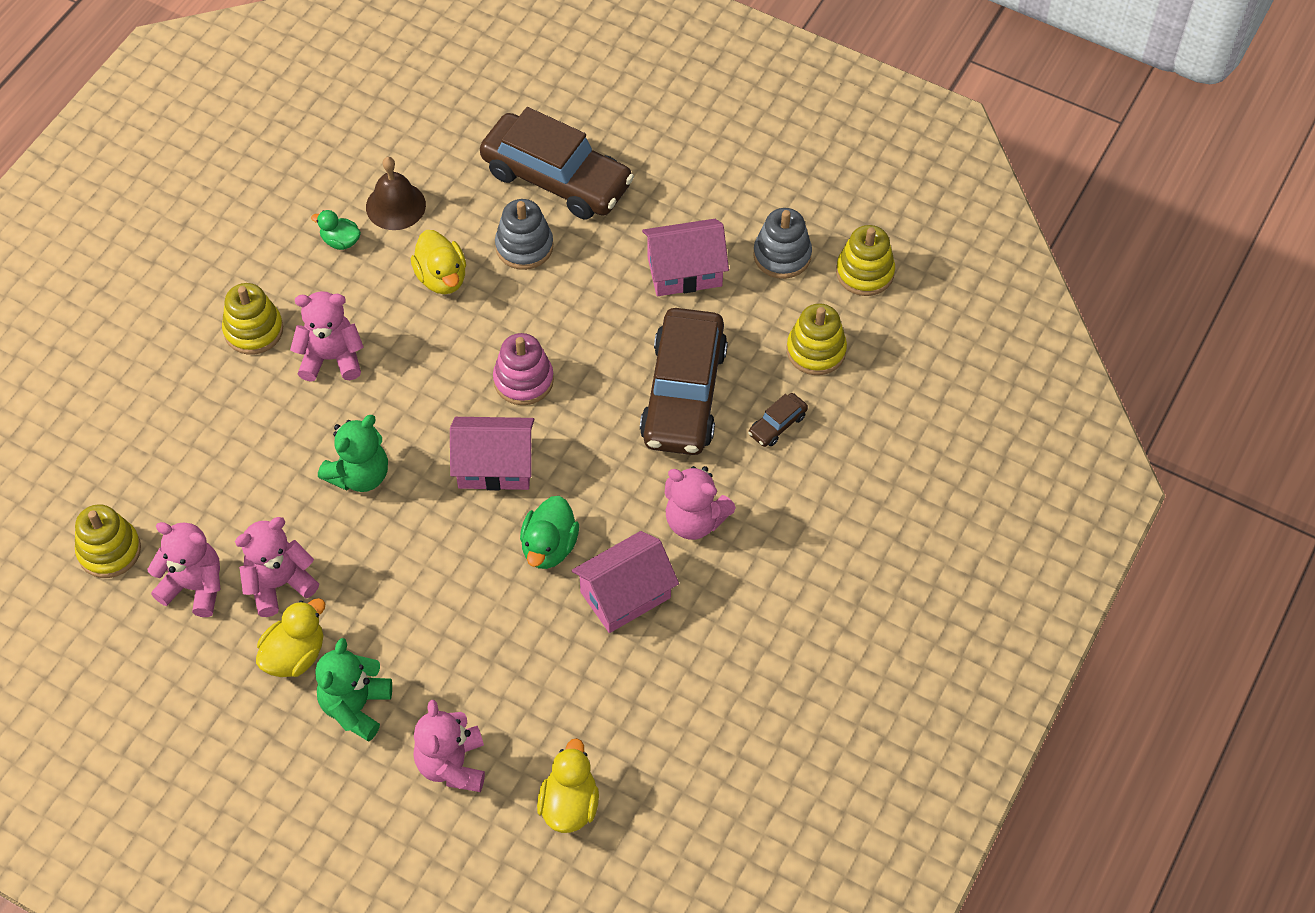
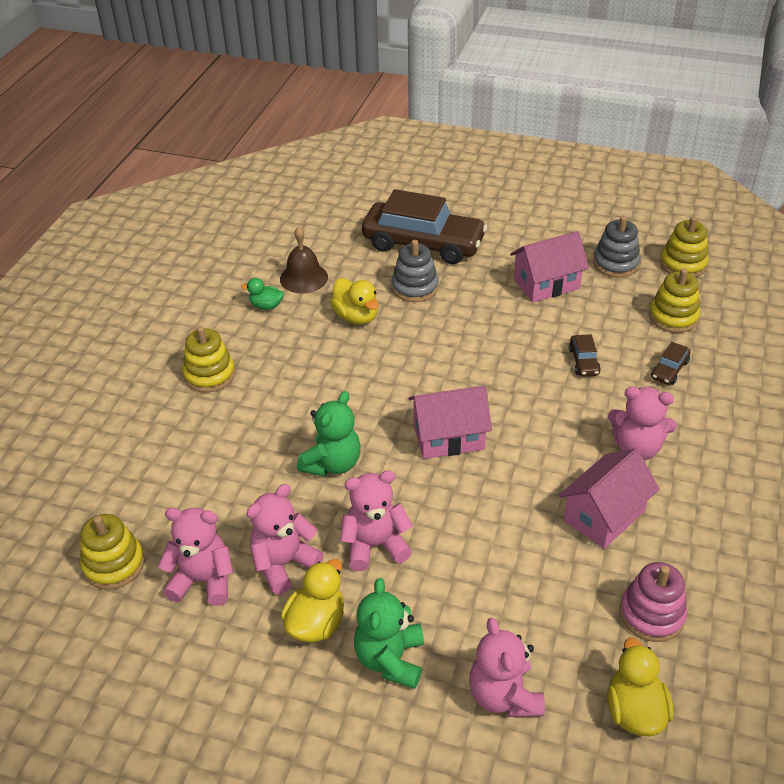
camera: 10 degrees left, 15 degrees down
(331, 358) = (282, 383): pink teddy bear -> pink teddy bear (375, 545)
(523, 380) = (449, 373): pink stacking toy -> pink stacking toy (651, 614)
(549, 547) = (520, 490): green duck -> none
(683, 394) = (583, 361): brown car -> brown car, size x0.40

